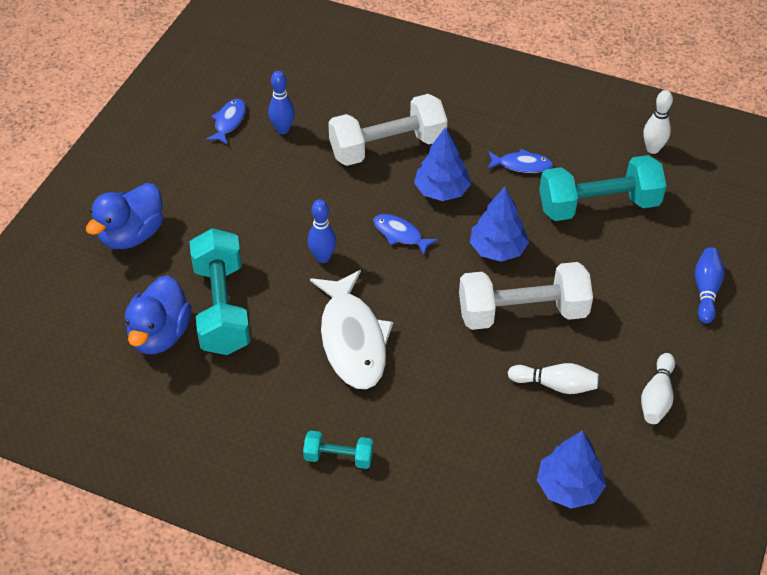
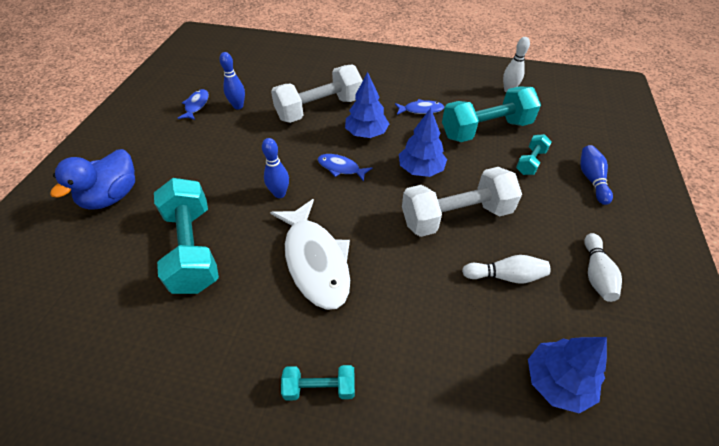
camera: 10 degrees left, 0 degrees up
(160, 335) = (133, 282): blue duck -> none
(639, 258) = (530, 162): none -> turquoise dumbbell

